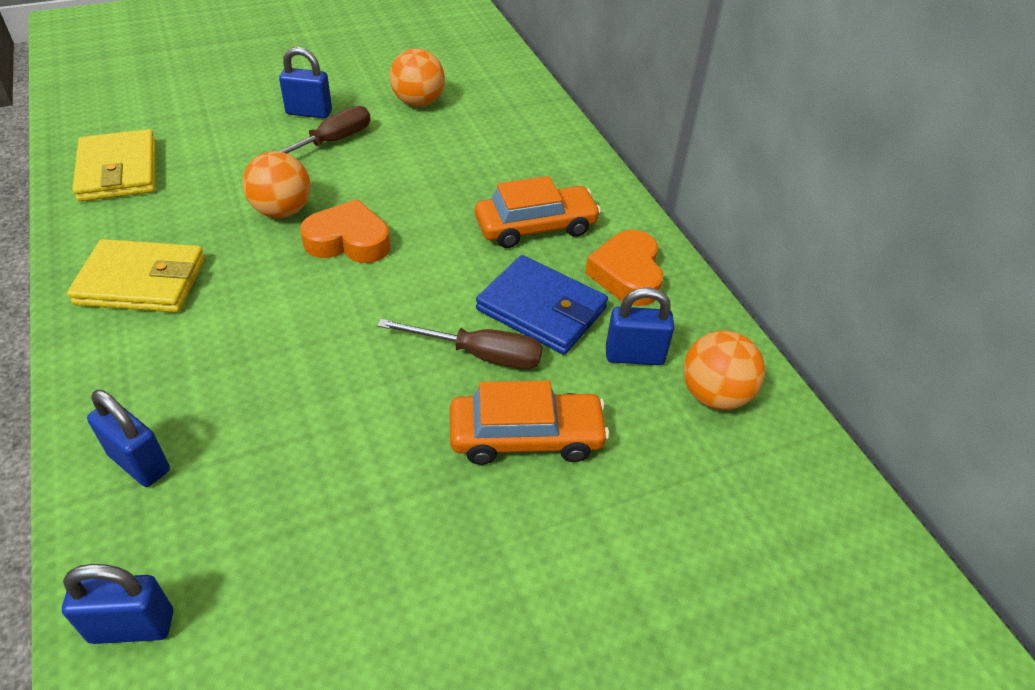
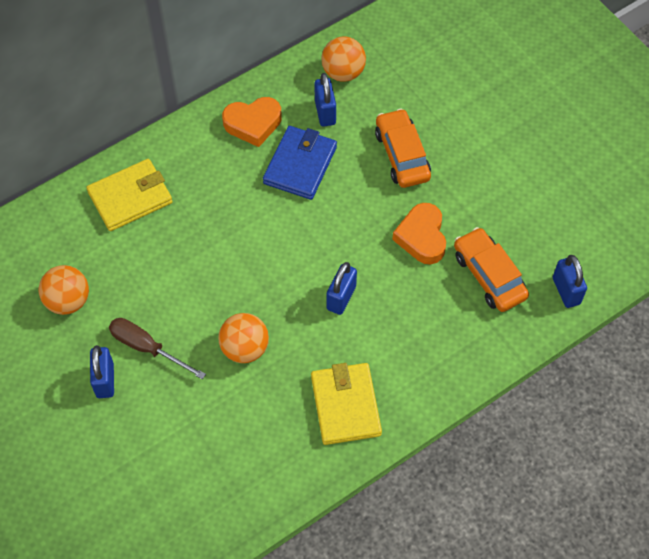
camera: 100 degrees left, 15 degrees up
(118, 171) = (227, 489): yellow wallet -> yellow wallet (130, 197)
(139, 463) = (482, 333): blue padlock -> blue padlock (341, 298)
(348, 241) = (266, 293): orange heart -> orange heart (422, 237)
(480, 355) = (349, 189): brown screwdriver -> none
(536, 227) = (218, 183): orange car -> orange car (489, 275)

